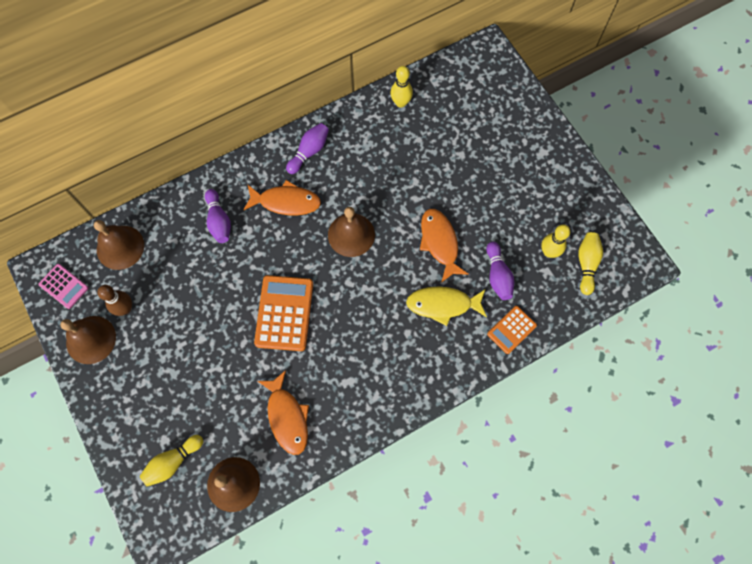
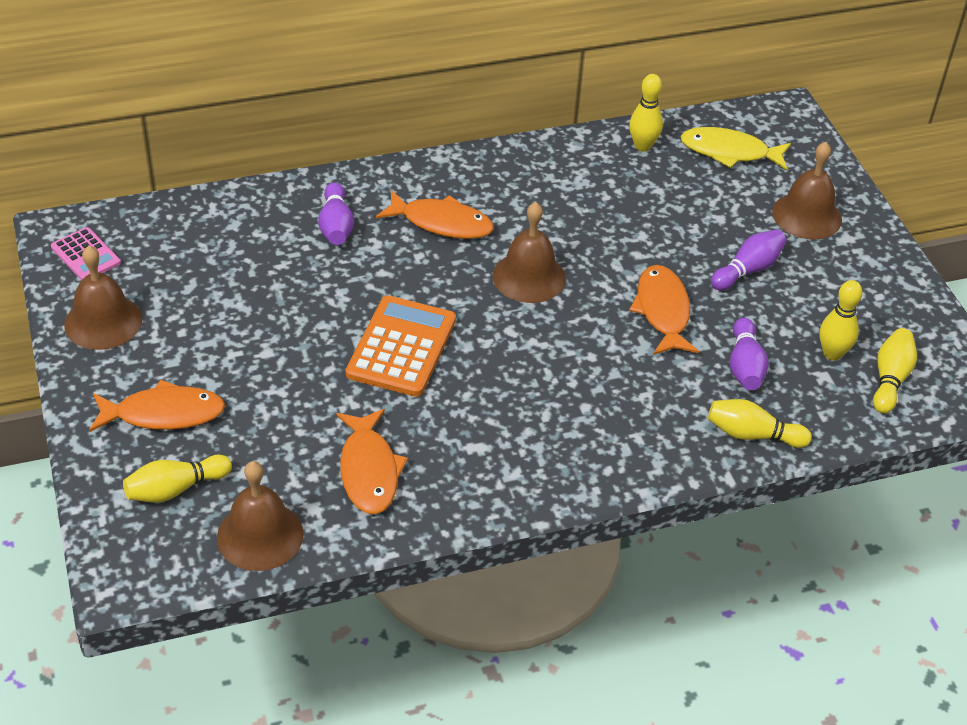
camera: 10 degrees right, 25 degrees down
(120, 247) = (182, 228): brown bell -> brown bell (807, 215)
(125, 308) = (166, 297): brown bowling pin -> none
(150, 405) = (164, 414): none -> orange fish
(309, 152) = (492, 175): purple bowling pin -> purple bowling pin (748, 270)
(443, 304) = (650, 384): yellow fish -> yellow fish (729, 152)
(511, 330) = (752, 435): orange calculator -> yellow bowling pin

